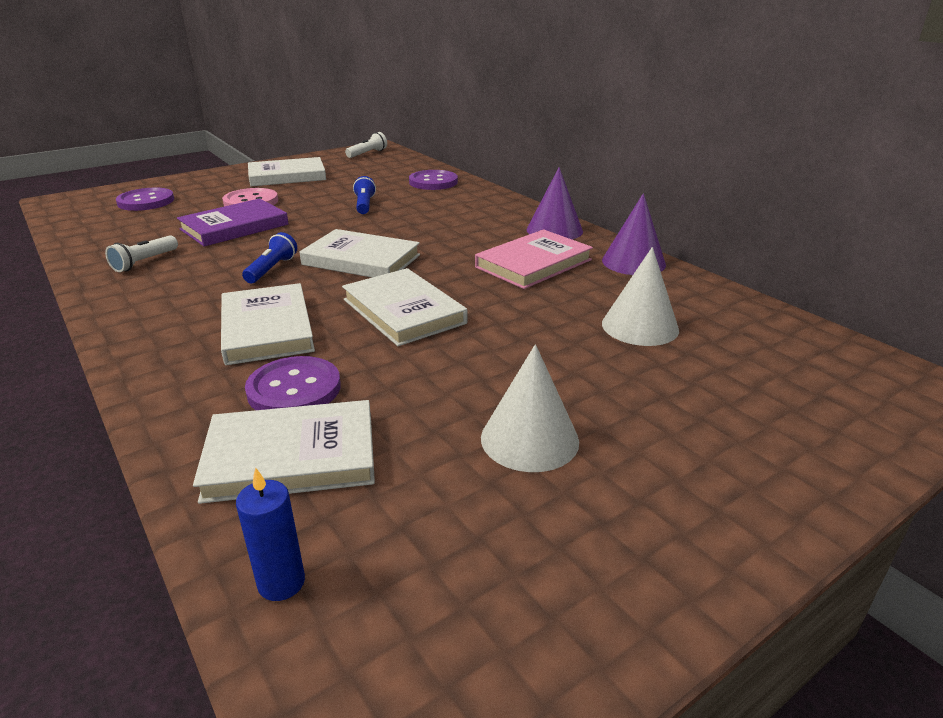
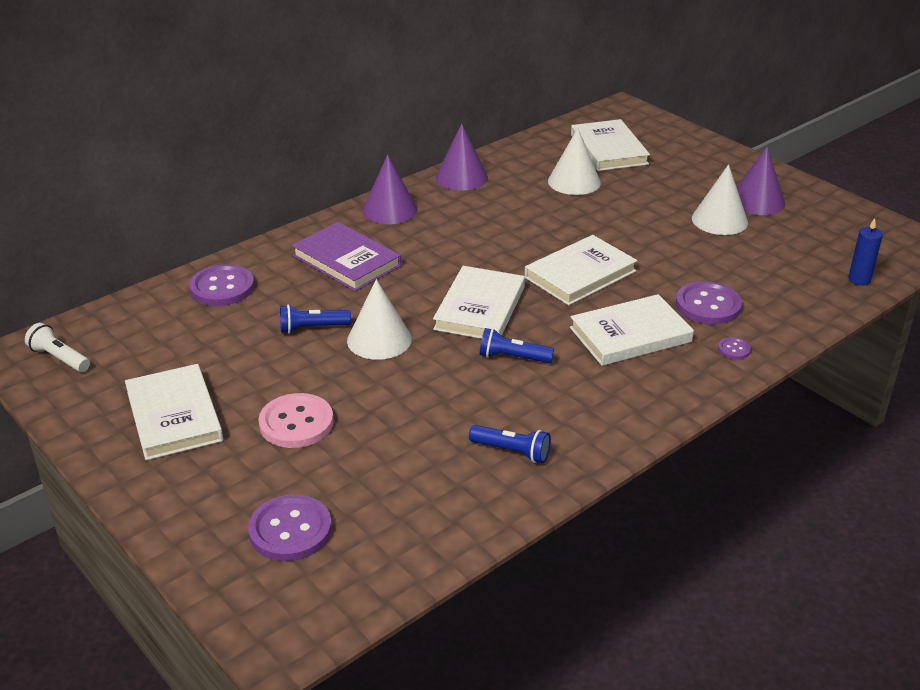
camera: 95 degrees left, 5 degrees up
(145, 262) = (512, 451): white flashlight -> blue flashlight
(186, 393) = (734, 349): none -> purple button
(234, 227) = (394, 413): purple book -> purple book (347, 261)
(291, 456) = (774, 293): white book -> white book (608, 149)
(335, 224) = (379, 339): none -> white cone
(533, 263) = (472, 220): pink book -> none
(604, 500) = (757, 201): none -> purple cone

